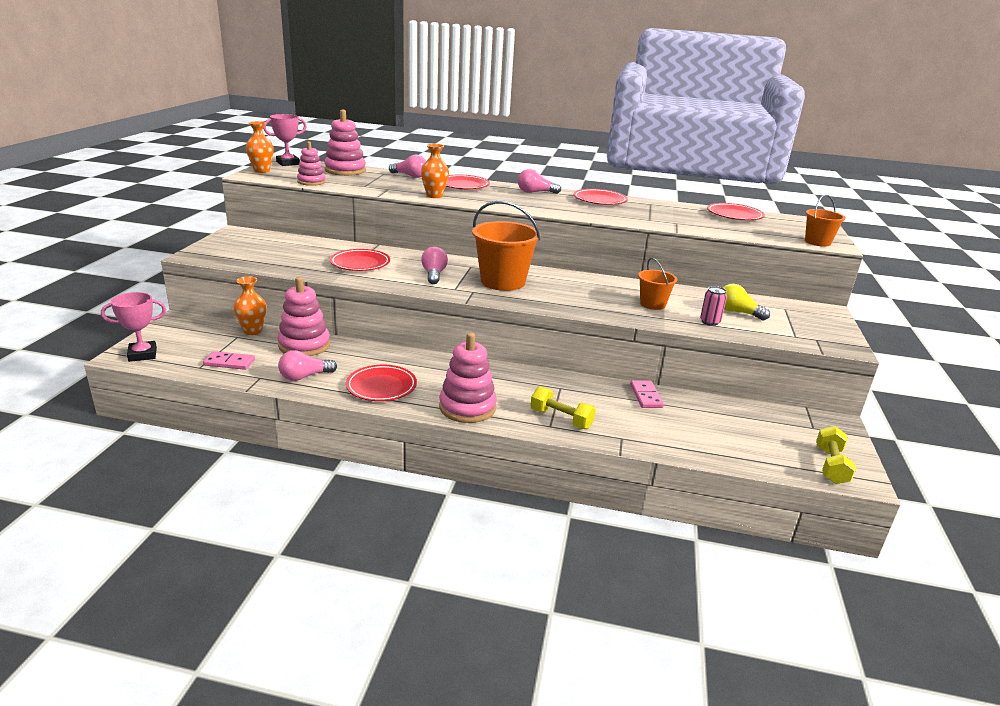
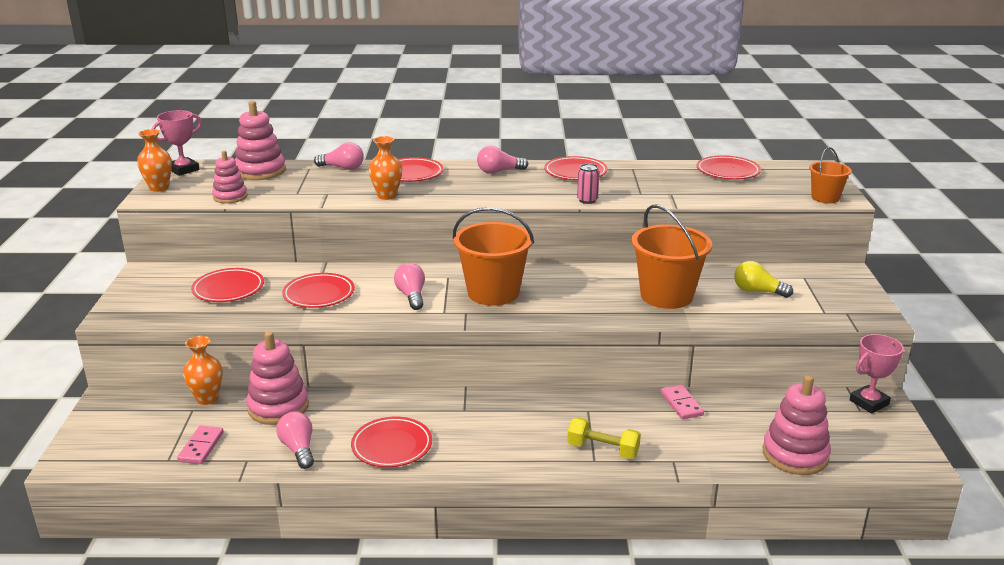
camera: 10 degrees left, 0 degrees up
(142, 354) = (90, 455): pink trophy -> pink trophy (869, 402)
(229, 362) = (201, 447): pink domino -> pink domino turned 75 degrees counterclockwise
(292, 251) = (228, 289): none -> red plate
(304, 376) = (298, 449): pink light bulb -> pink light bulb turned 105 degrees clockwise
(467, 407) = (498, 454): pink stacking toy -> pink stacking toy (795, 455)
(652, 304) = (666, 296): orange bucket -> orange bucket, size x1.82
(710, 322) = (733, 309): pink can -> pink can (587, 200)
(830, 466) = (888, 453): yellow dumbbell -> none

